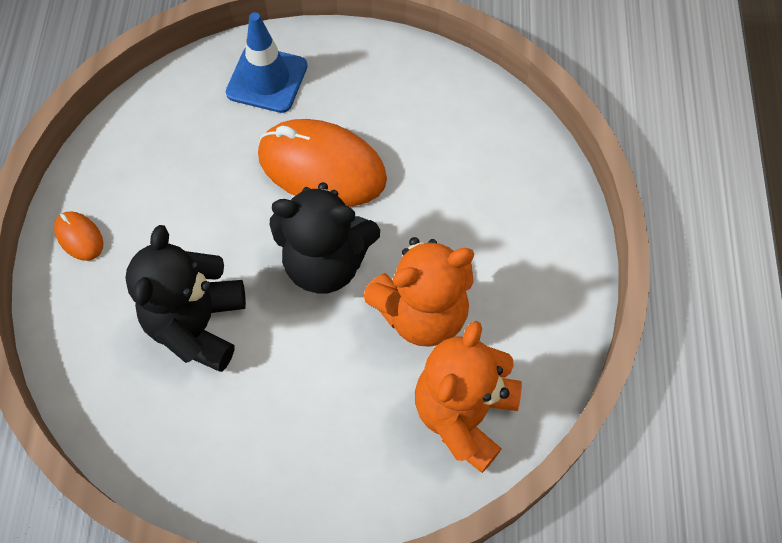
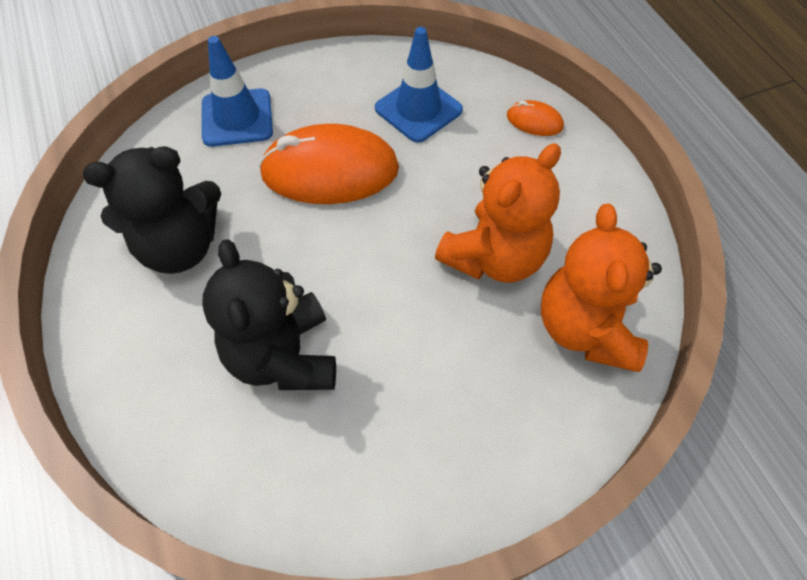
camera: 25 degrees left, 5 degrees down
(79, 237) = (113, 324): orange mouse -> orange mouse (534, 121)
(325, 263) = (380, 250): black teddy bear -> black teddy bear (180, 247)
(436, 134) = (418, 109): none -> blue traffic cone

